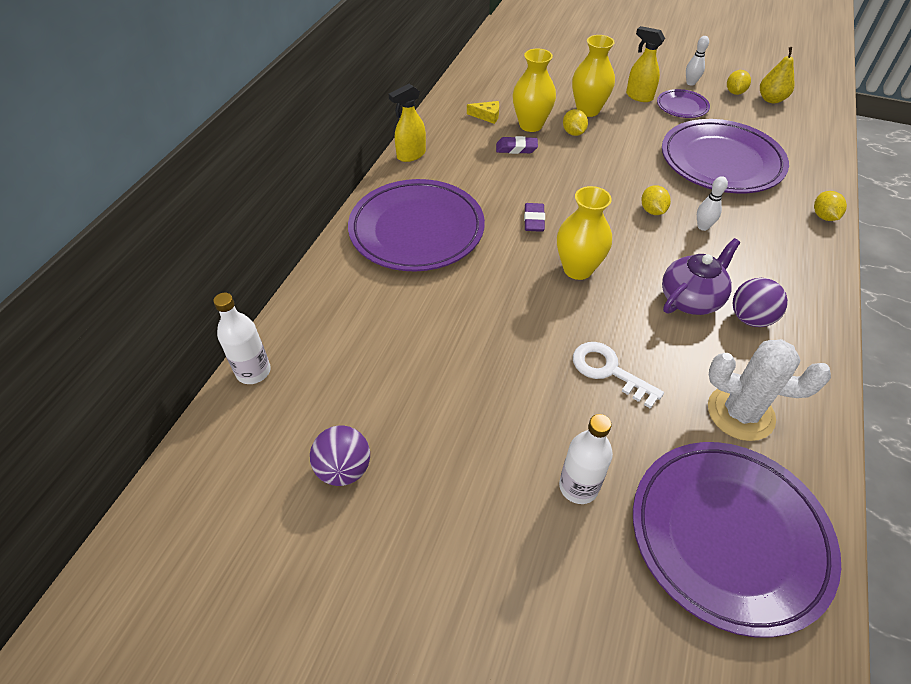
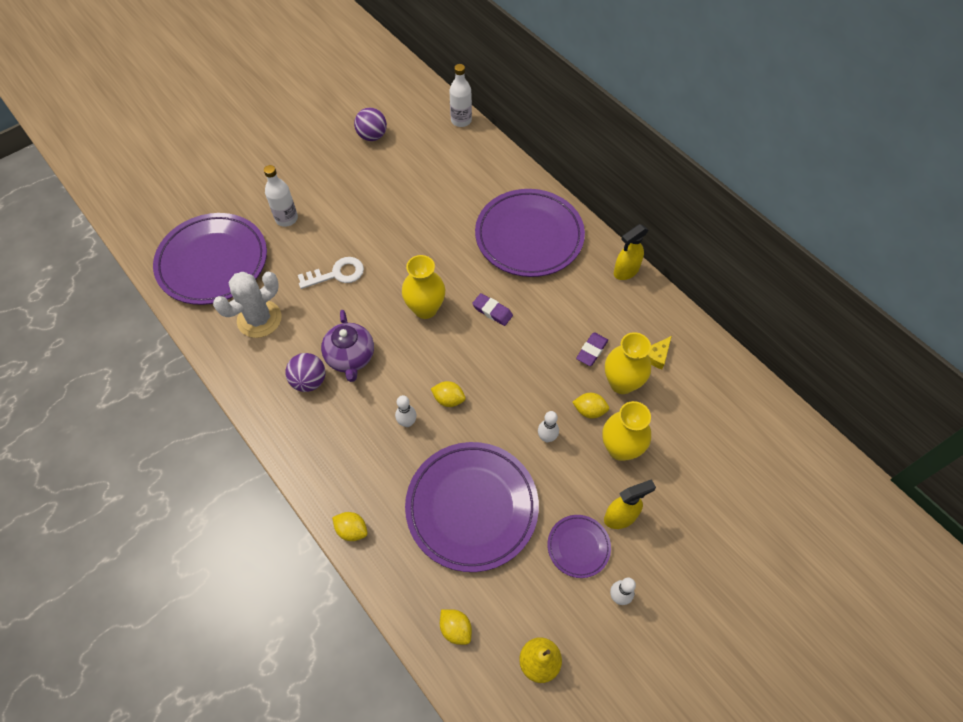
camera: 120 degrees right, 10 degrees up
(410, 155) = (625, 271): yellow spray bottle -> yellow spray bottle turned 120 degrees counterclockwise
(620, 146) = (547, 437): none -> white bowling pin
(734, 92) = (574, 631): yellow lemon -> yellow lemon (456, 629)

